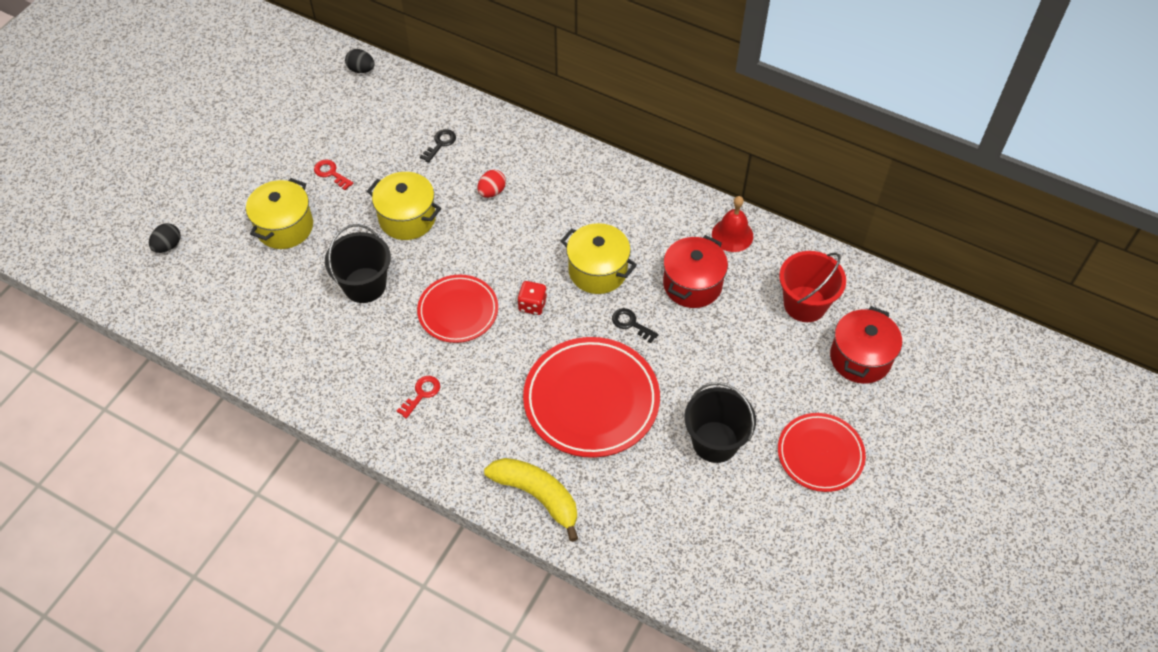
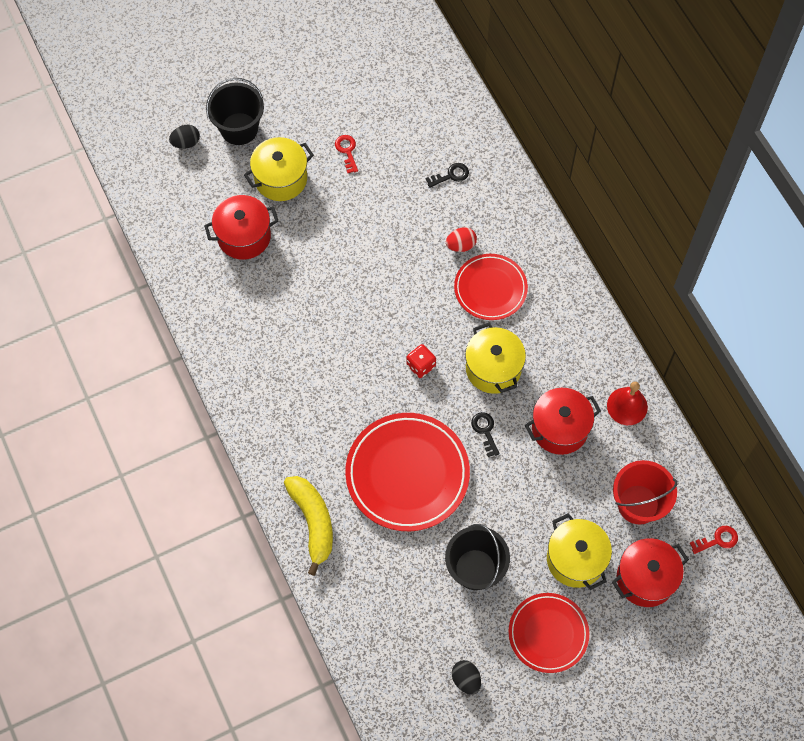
camera: 35 degrees right, 10 degrees up
(284, 292) = (244, 236): none -> red pot
(361, 69) = (436, 65): black egg -> black egg (466, 680)
(364, 285) = (306, 268): black bucket -> black bucket (239, 129)
(407, 218) = (378, 228): yellow pot -> yellow pot (575, 559)
(422, 394) = (287, 386): red key -> red key (718, 540)
(458, 311) = (361, 334): red plate -> red plate (490, 289)

